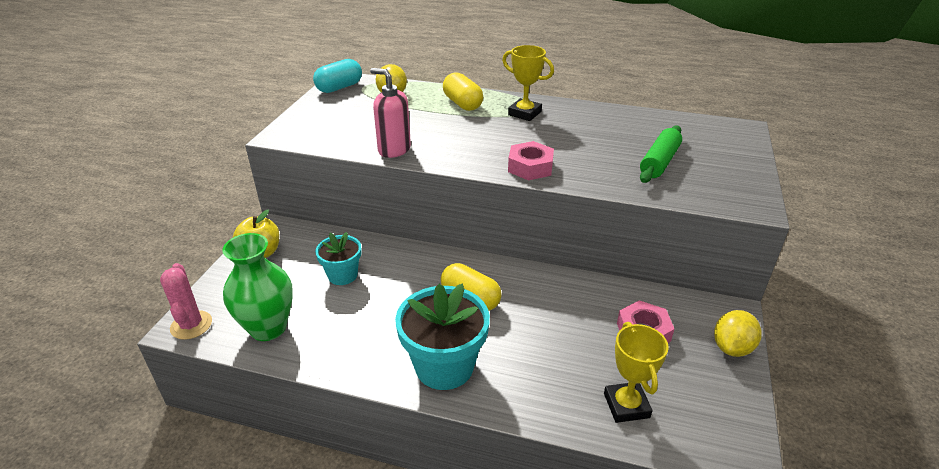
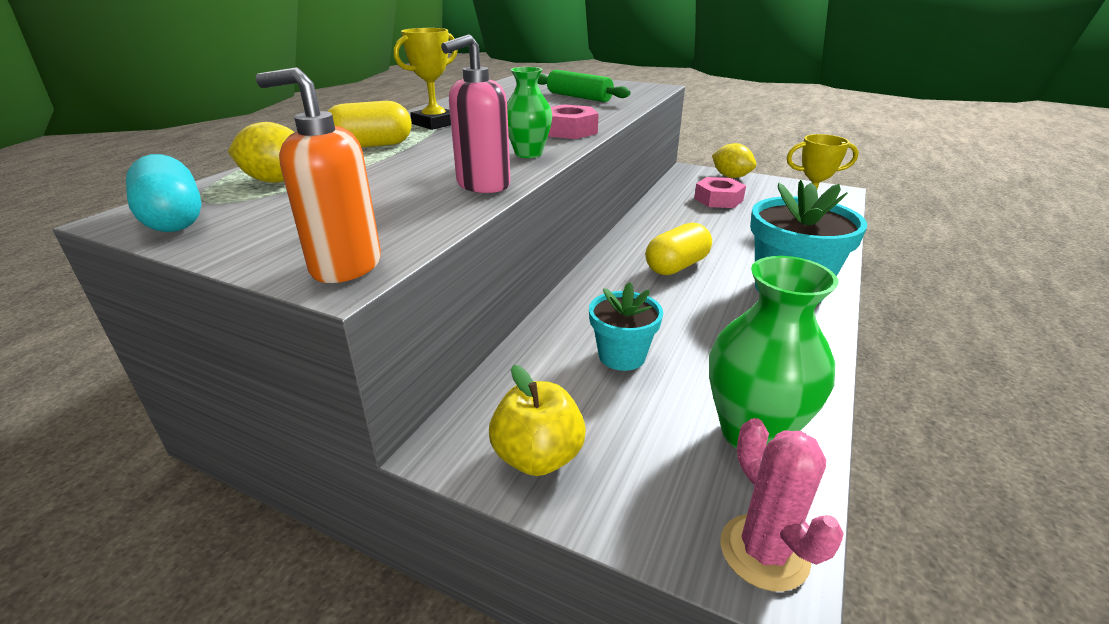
camera: 80 degrees left, 5 degrees down
(191, 325) = (764, 552): pink cactus -> pink cactus turned 75 degrees clockwise
(288, 134) = (345, 266): none -> orange soap dispenser
(461, 157) = (528, 154): none -> green vase

